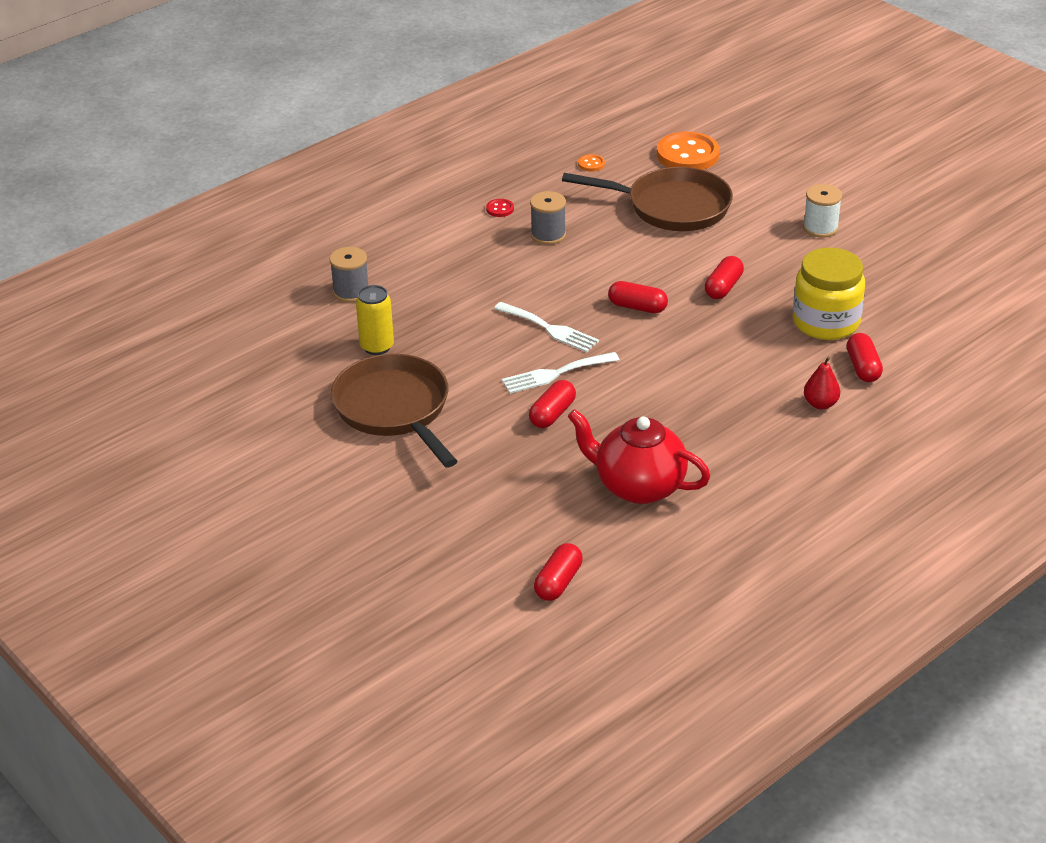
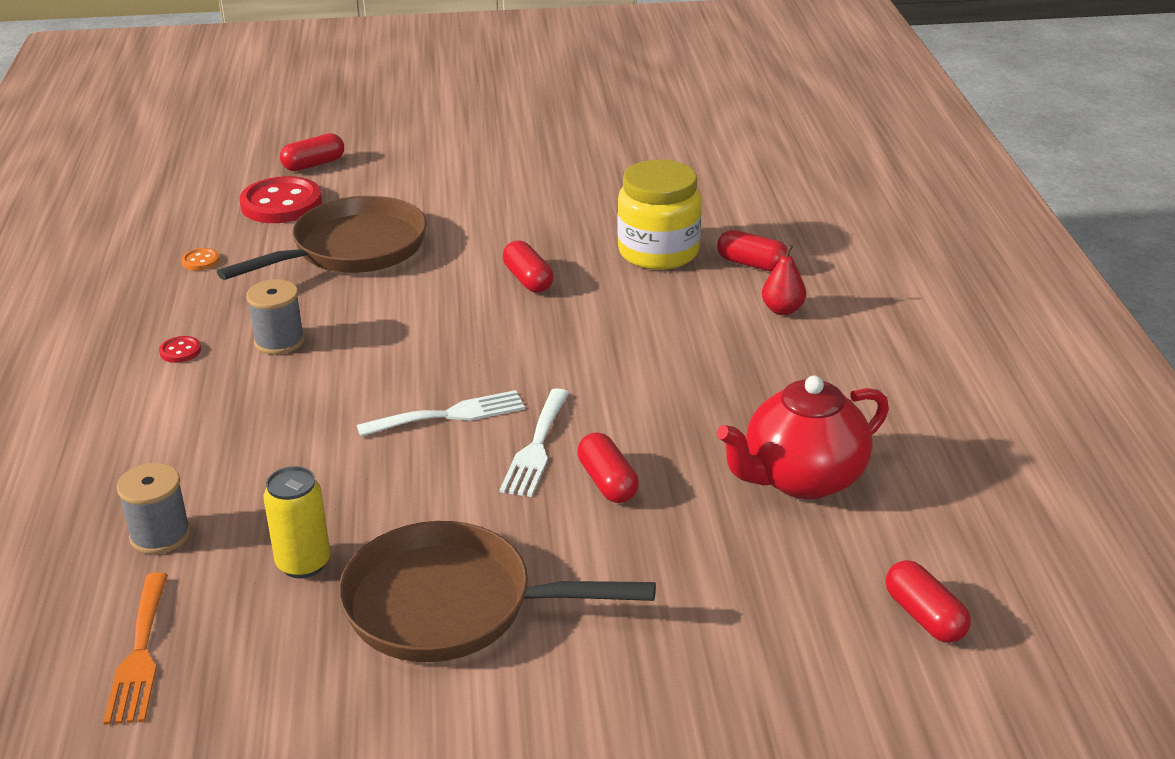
camera: 55 degrees left, 5 degrees down
(268, 335) = (140, 655): none -> orange fork
(637, 307) = (490, 342): red capsule -> red capsule (314, 164)
(687, 155) = (281, 204): orange button -> red button
(820, 228) = (509, 192): white spool -> none

